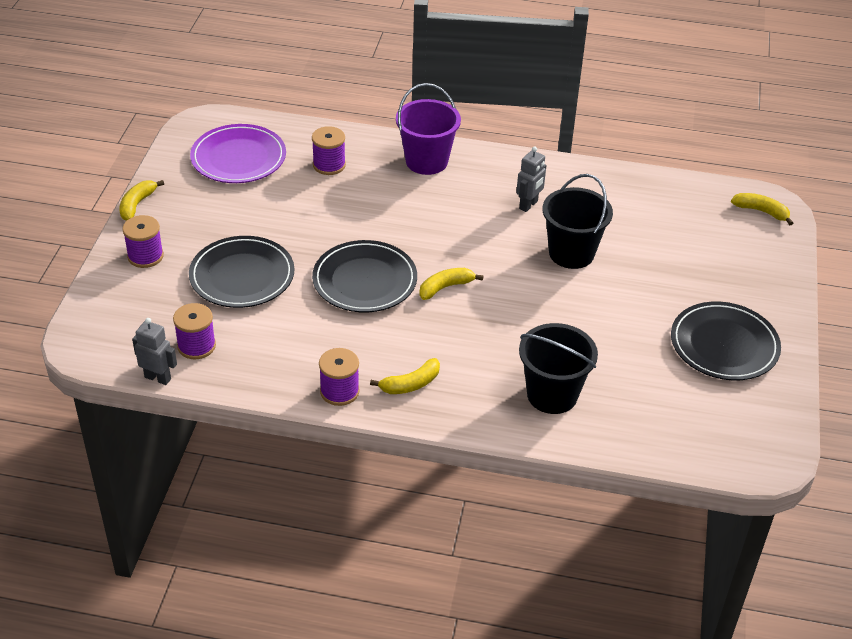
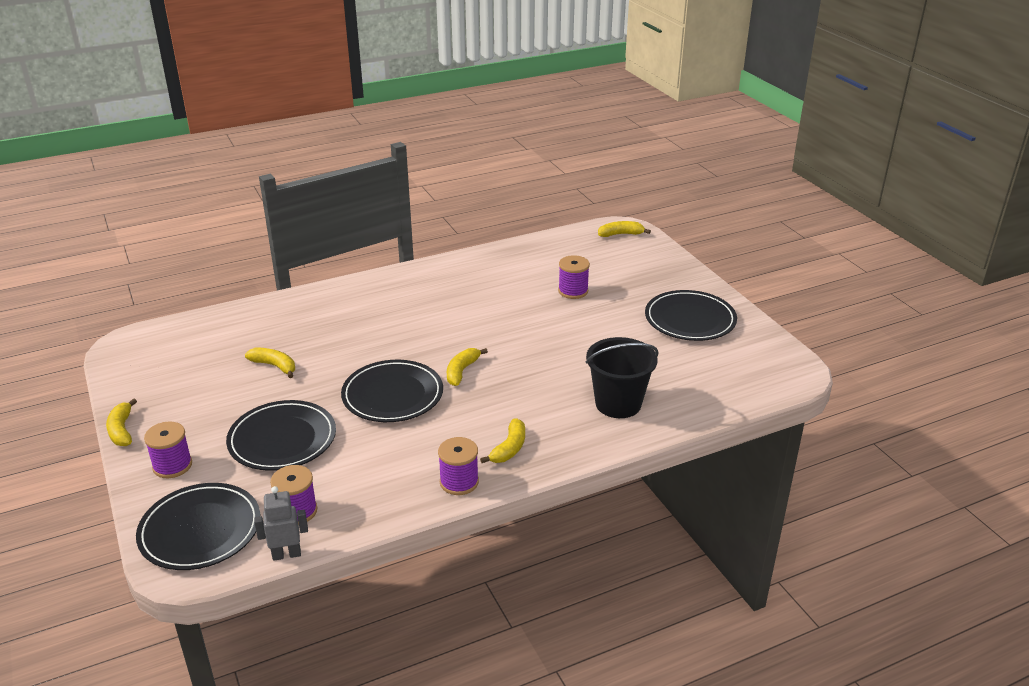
camera: 35 degrees left, 10 degrees down
(118, 323) = (200, 530): none -> black plate
(238, 158) = (186, 356): purple plate -> none
(297, 202) = (274, 366): none -> yellow banana
(329, 165) = (274, 329): purple spool -> purple spool (573, 291)
(426, 161) = (353, 296): purple bucket -> none
(528, 205) = (463, 293): grey robot -> none
(571, 253) = (527, 309): black bucket -> none

